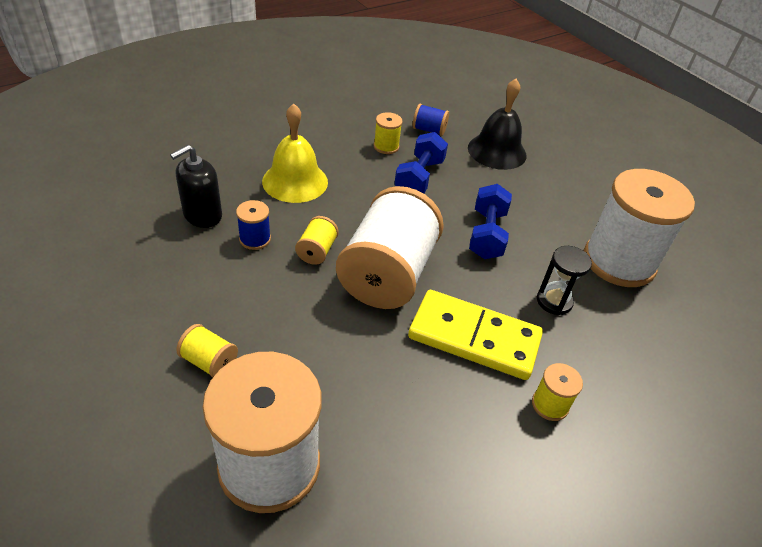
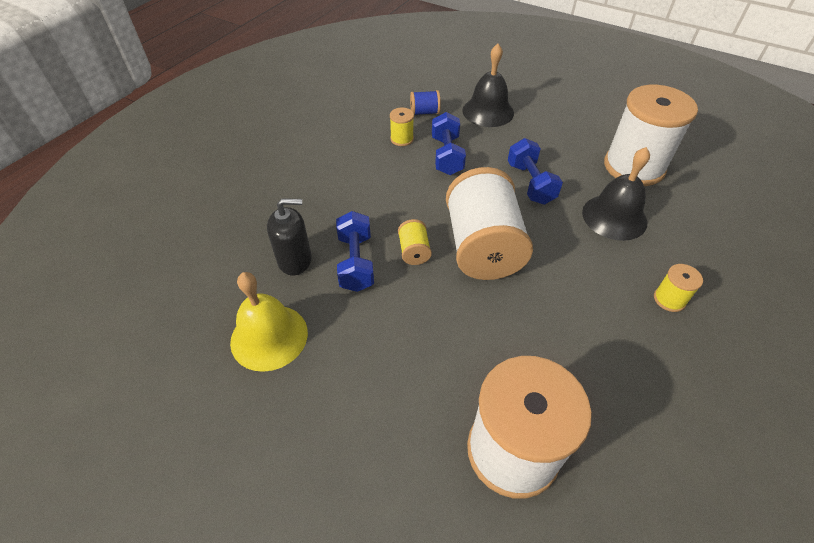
camera: 20 degrees left, 5 degrees up
(202, 215) = (295, 260): black soap dispenser -> black soap dispenser turned 120 degrees counterclockwise
(209, 362) = (399, 387): yellow spool -> none
(255, 239) = (356, 262): blue spool -> blue dumbbell
(295, 181) = (351, 198): yellow bell -> yellow bell (269, 337)
(474, 338) = (582, 271): yellow domino -> none
(554, 301) = (614, 217): black hourglass -> black bell

